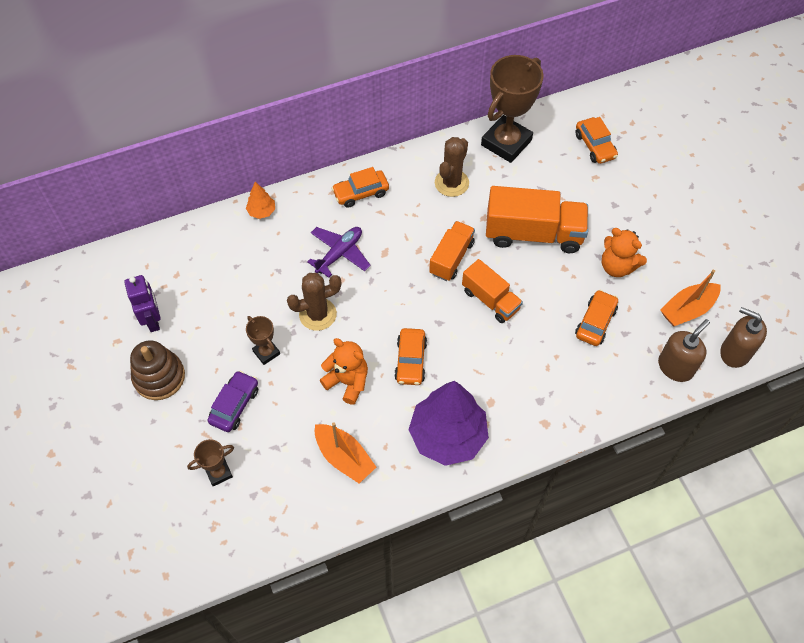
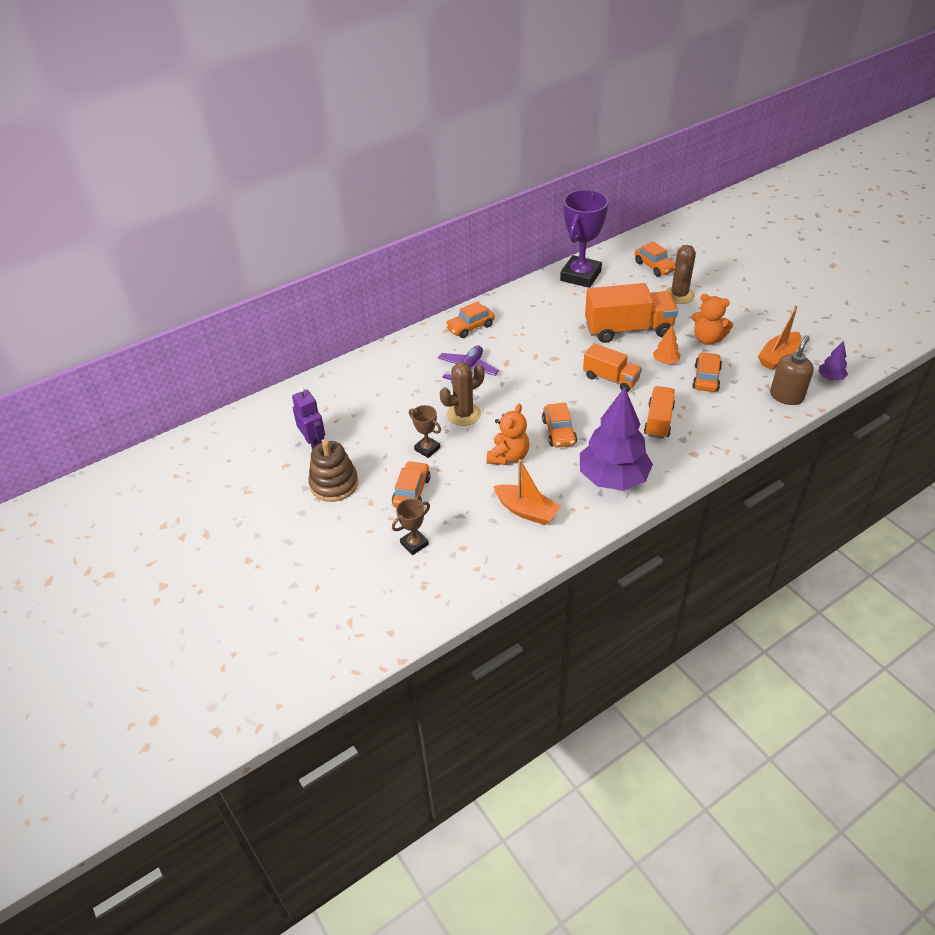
camera: 10 degrees left, 15 degrees down
(234, 405) = (411, 491): purple car -> orange car
(262, 211) = (388, 353): orange tree -> orange tree (665, 361)
(347, 382) = (508, 456): orange teddy bear -> orange teddy bear turned 90 degrees clockwise
(451, 183) = (545, 308): brown cactus -> brown cactus (679, 295)
(451, 258) = (566, 357): orange truck -> orange truck (658, 421)
(506, 143) = (580, 276): brown trophy -> purple trophy
(734, 352) = (830, 378): brown soap dispenser -> purple tree

